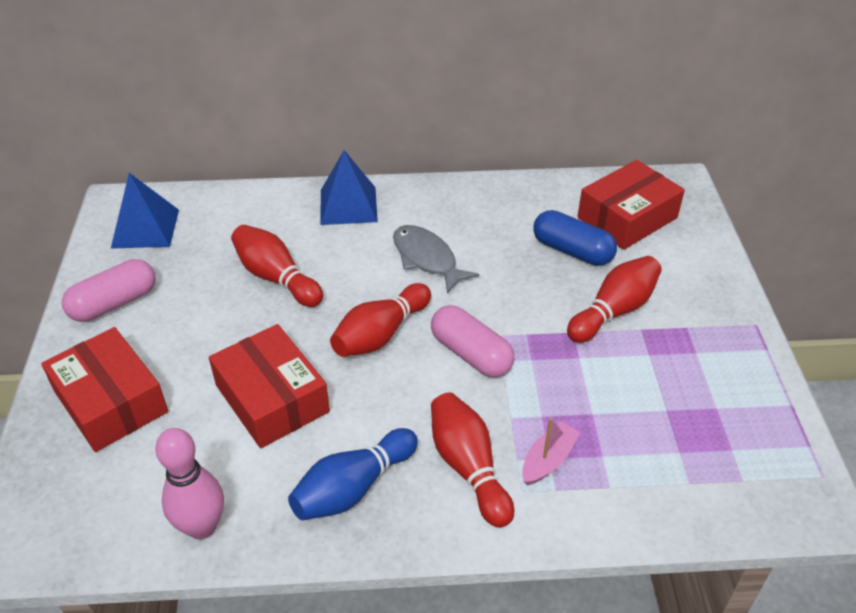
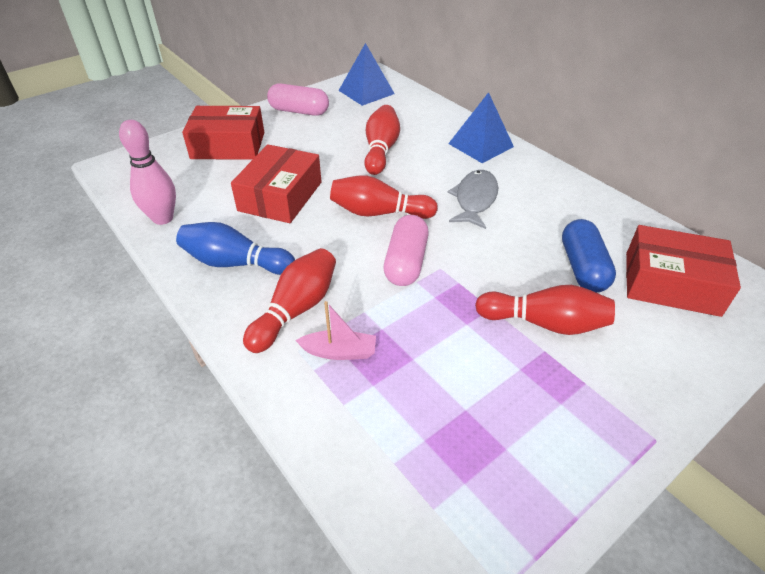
camera: 55 degrees right, 0 degrees up
(111, 401) = (228, 145): red box -> red box turned 75 degrees clockwise

